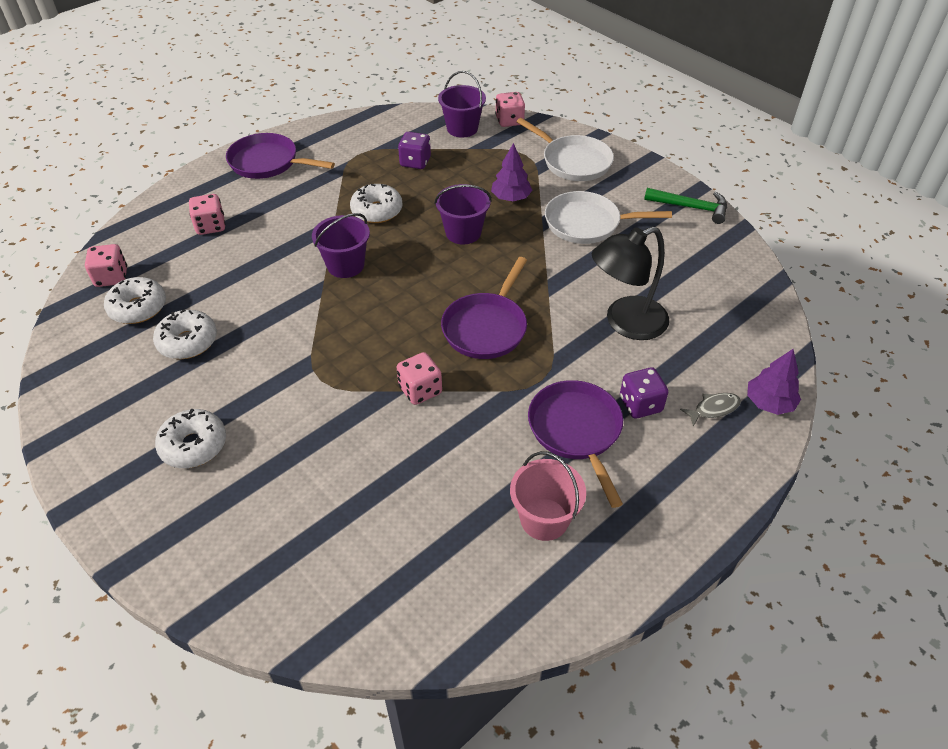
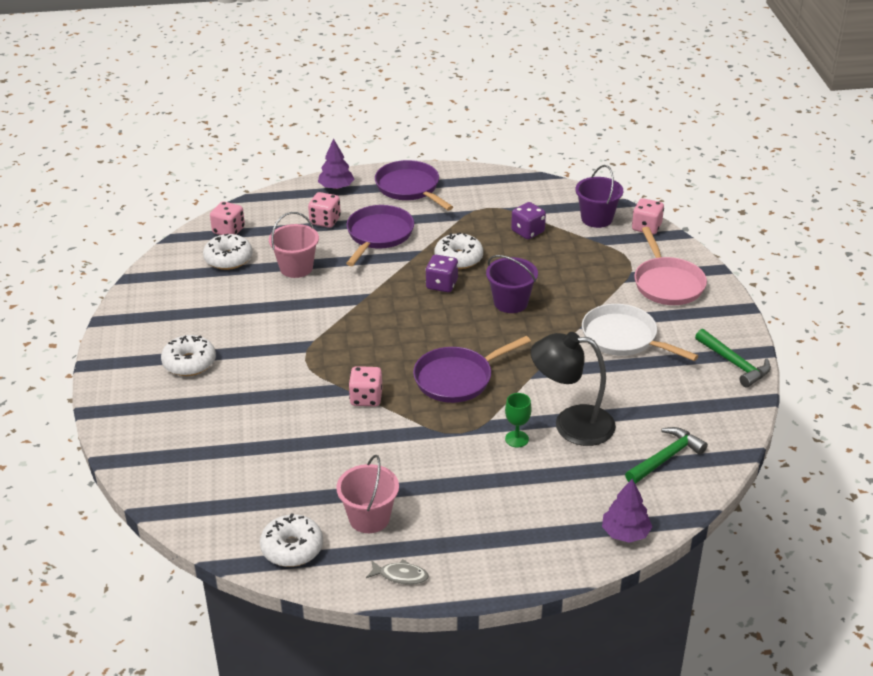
camera: 35 degrees right, 10 degrees down
(188, 342) = (241, 295): white donut -> white donut (292, 548)
(223, 286) = (296, 268): none -> pink bucket
(345, 265) = (396, 289): purple bucket -> none
(511, 198) = (579, 291): purple tree -> purple tree (336, 187)
(573, 161) = (667, 283): white pan -> pink pan
(576, 431) = (450, 477): purple pan -> purple pan (378, 235)
(595, 361) = (517, 439): none -> green goblet
(640, 404) = (519, 484): purple dice -> purple dice (441, 285)
(713, 409) = (574, 515): grey fish -> grey fish (400, 576)
(727, 315) = (666, 458): none -> green hammer

